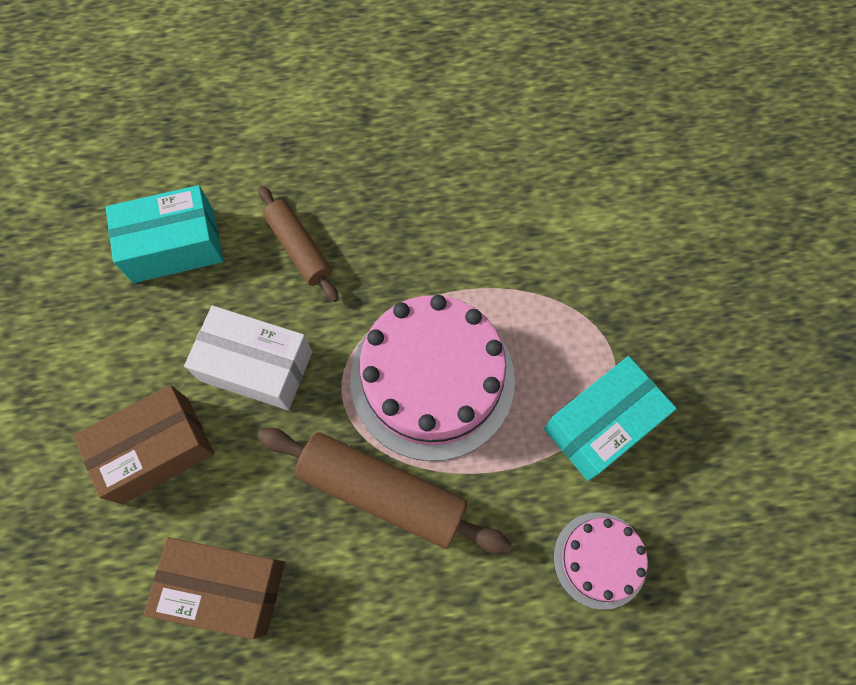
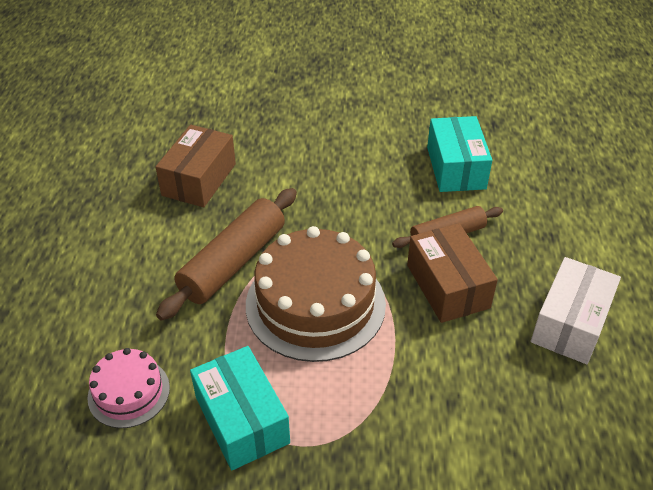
camera: 100 degrees right, 25 degrees down
(156, 450) = (300, 153): brown box -> brown box (447, 286)
(256, 366) = (350, 204): white box -> white box (570, 323)
(432, 379) = (315, 304): pink cake -> brown cake

